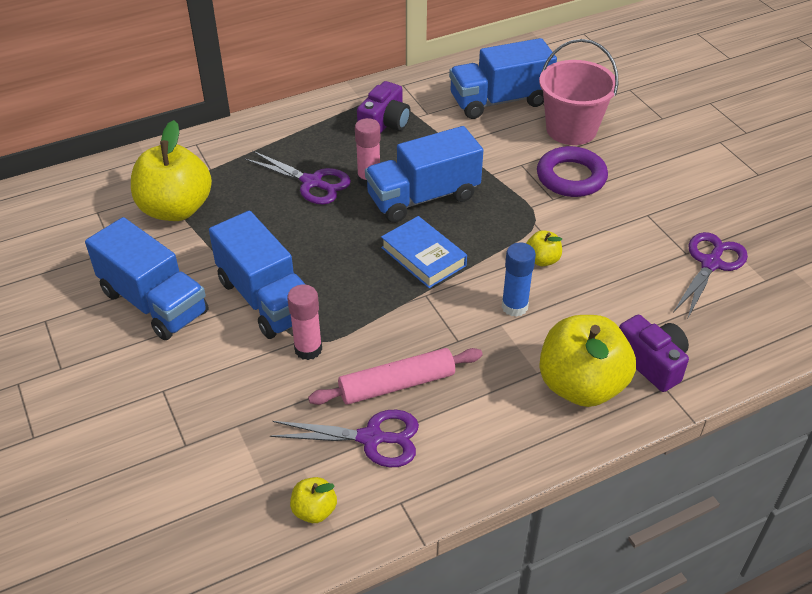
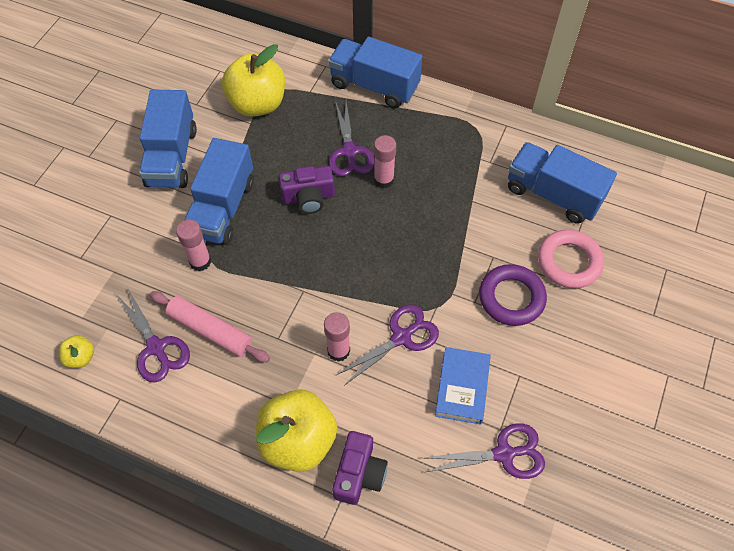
camera: 50 degrees right, 15 degrees up
(385, 123) = (451, 146): purple camera -> purple camera (308, 197)
(423, 197) = (397, 223): blue truck -> blue truck (374, 86)
(423, 256) = (338, 264): blue book -> blue book (462, 387)
(514, 307) = (338, 351): blue glue stick -> pink glue stick
(542, 260) = (401, 337): yellow apple -> purple scissors
(571, 129) = (569, 262): pink bucket -> pink ring

